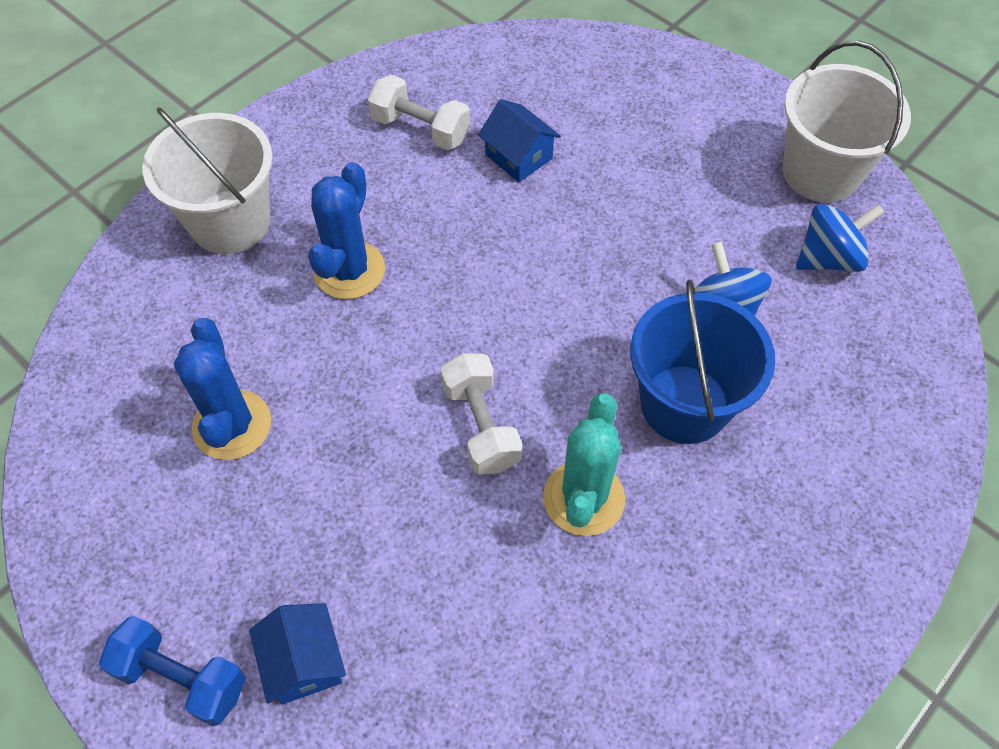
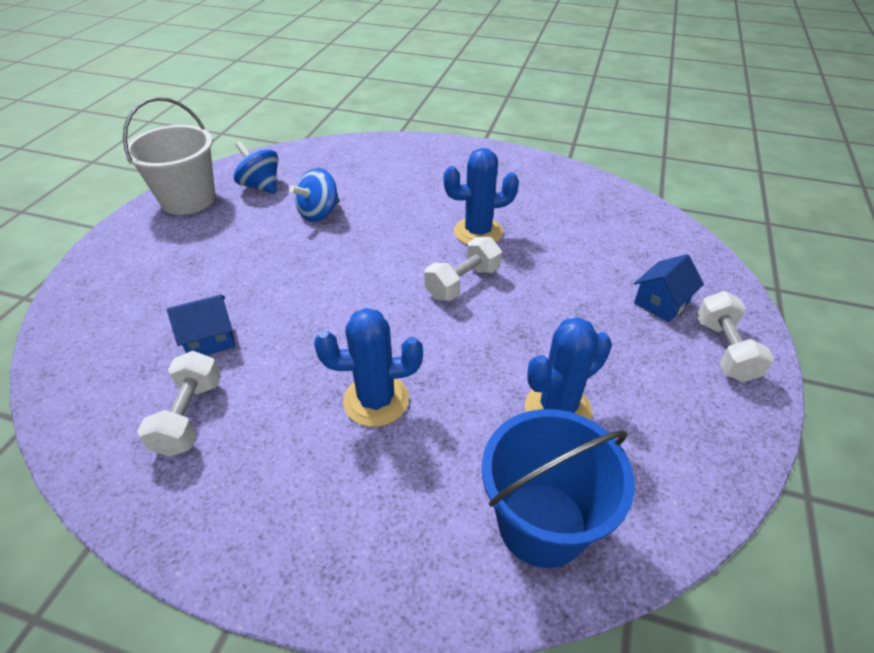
camera: 115 degrees left, 15 degrees down
(182, 678) = (724, 350): blue dumbbell -> white dumbbell
(230, 222) = (363, 523): white bucket -> none
(518, 156) = (209, 339): blue house -> blue house turned 45 degrees clockwise
(583, 498) = (478, 232): turquoise cactus -> blue cactus
(684, 404) = (394, 213): blue bucket -> blue bucket (542, 523)

